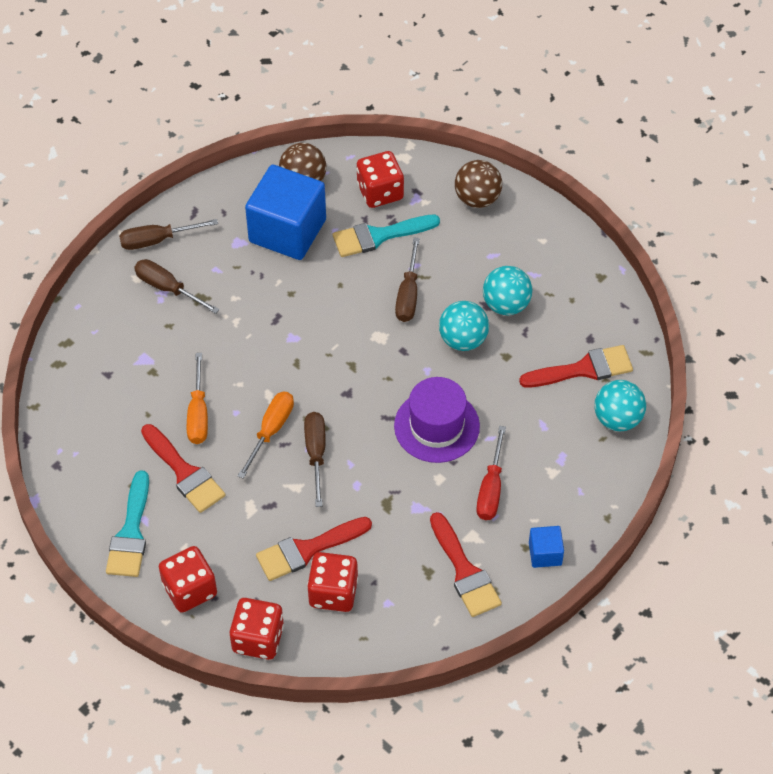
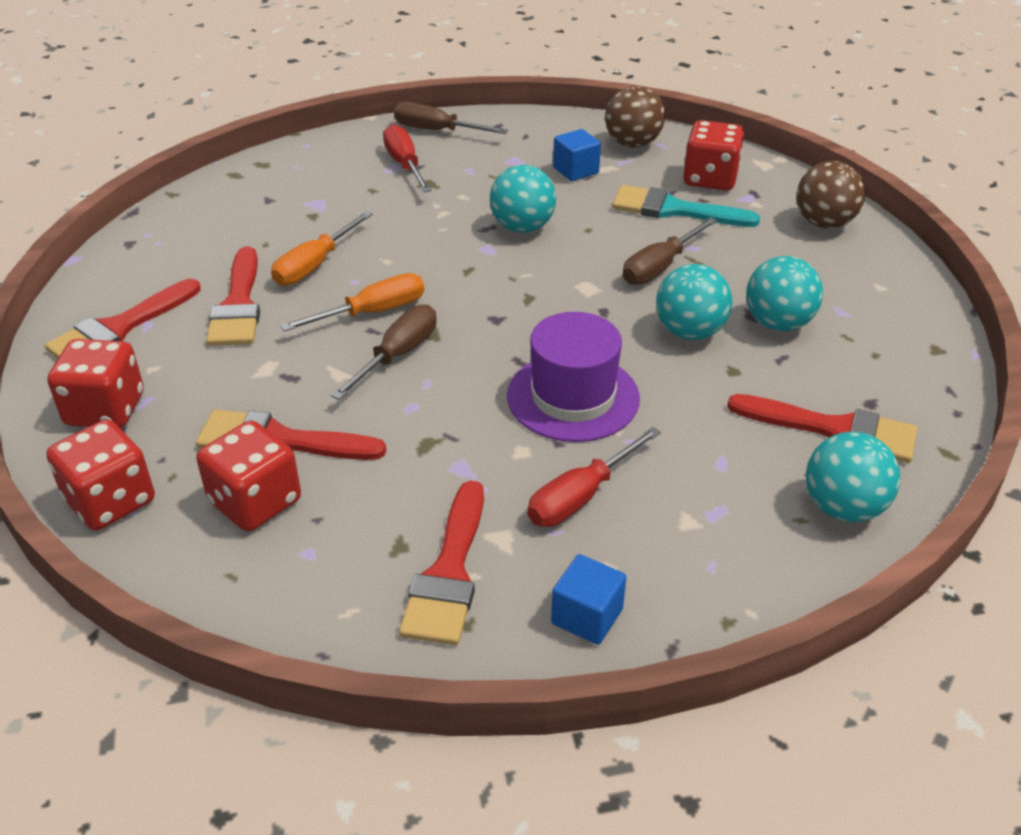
camera: 35 degrees right, 15 degrees down
(131, 533) = (119, 328): turquoise brush -> red brush
(167, 288) = (405, 165): brown screwdriver -> red screwdriver
(287, 231) = (576, 170): blue cube -> blue cube, size x0.45
(298, 306) = (522, 227): none -> turquoise ball

